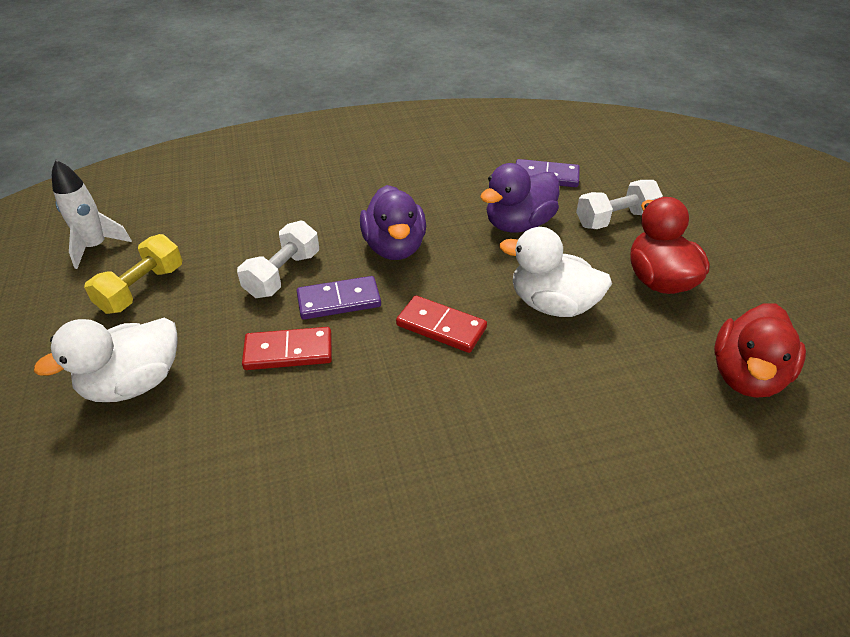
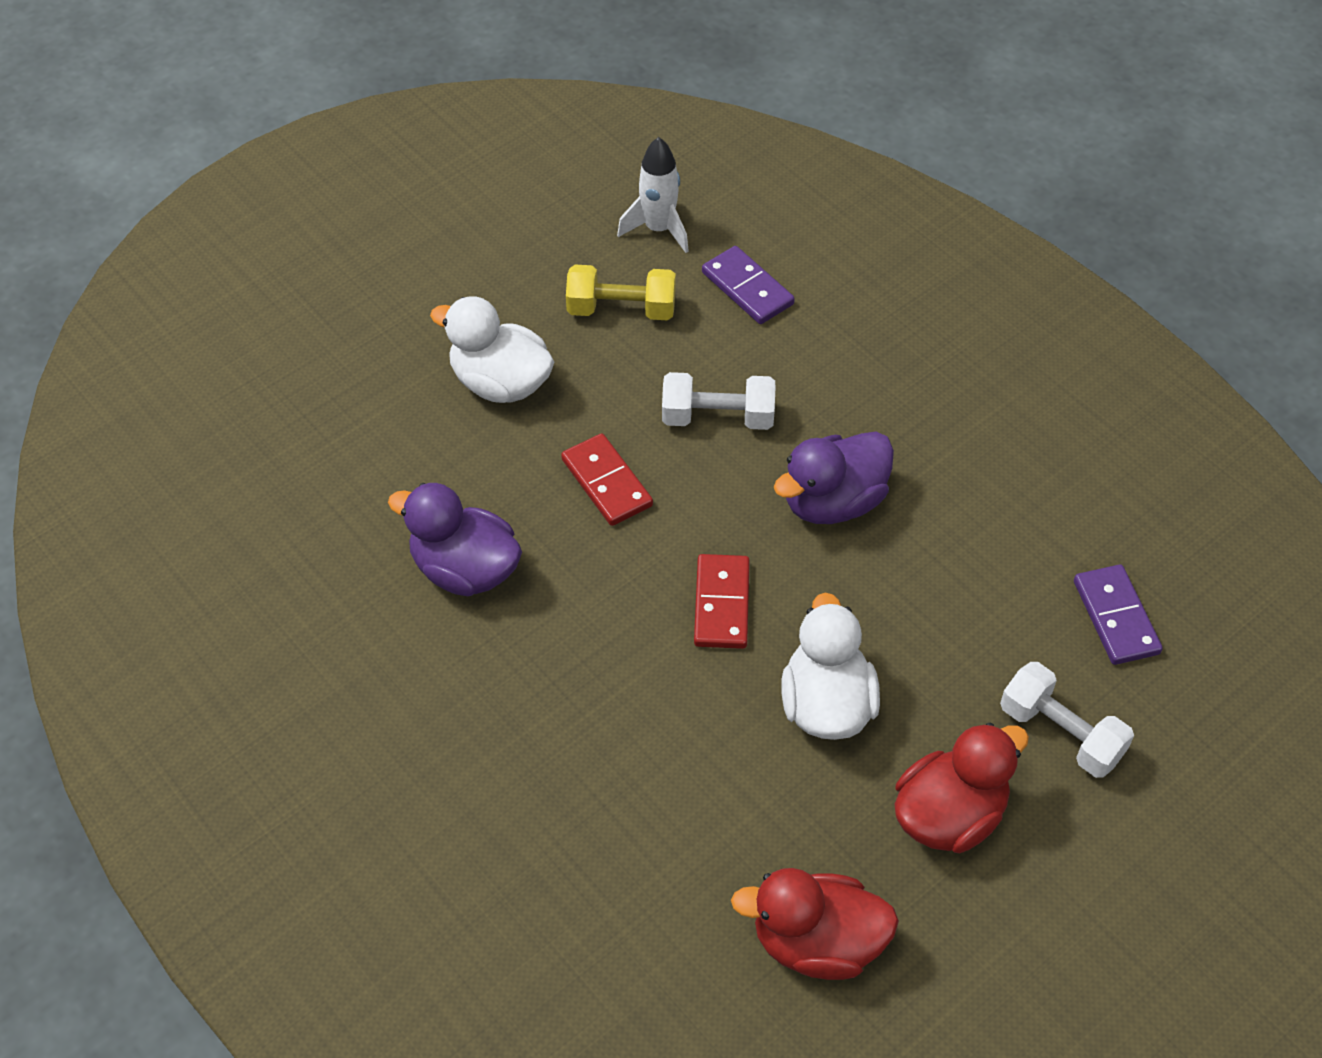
camera: 65 degrees right, 10 degrees up
(339, 301) = (706, 490): purple domino -> purple domino (747, 288)
(518, 224) = (970, 619): purple duck -> purple duck (465, 570)

